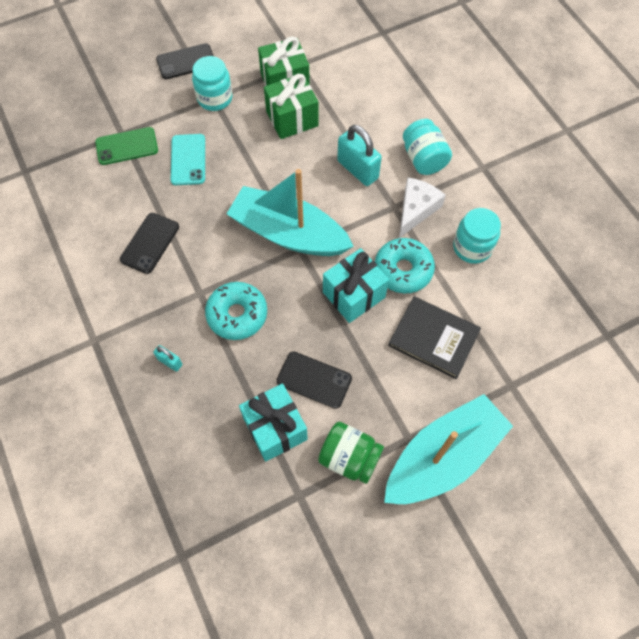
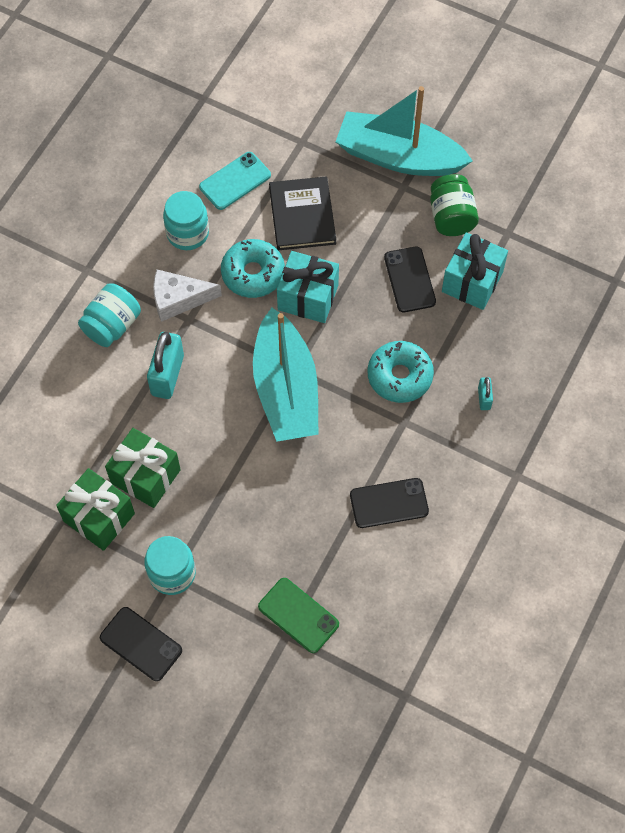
camera: 125 degrees left, 0 degrees up
(188, 160) = (270, 540): turquoise phone -> turquoise phone (235, 181)

